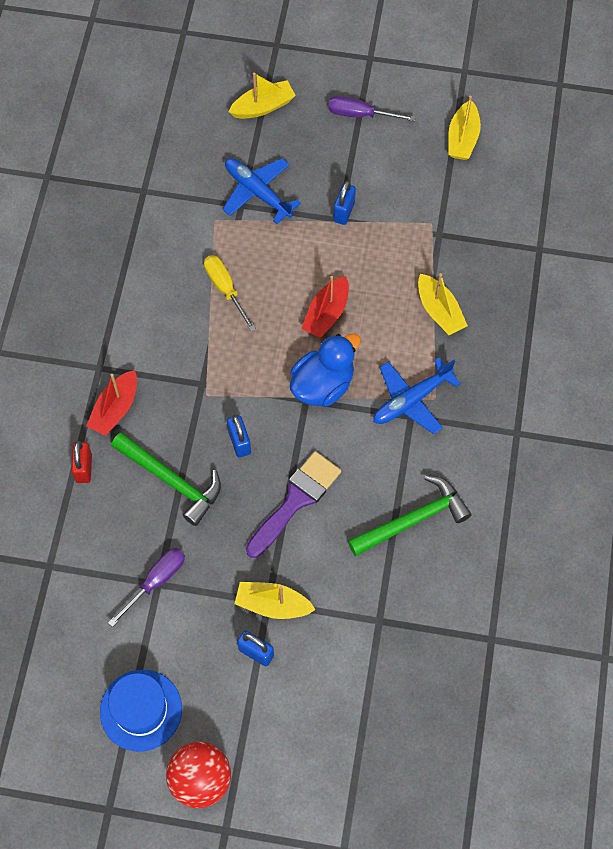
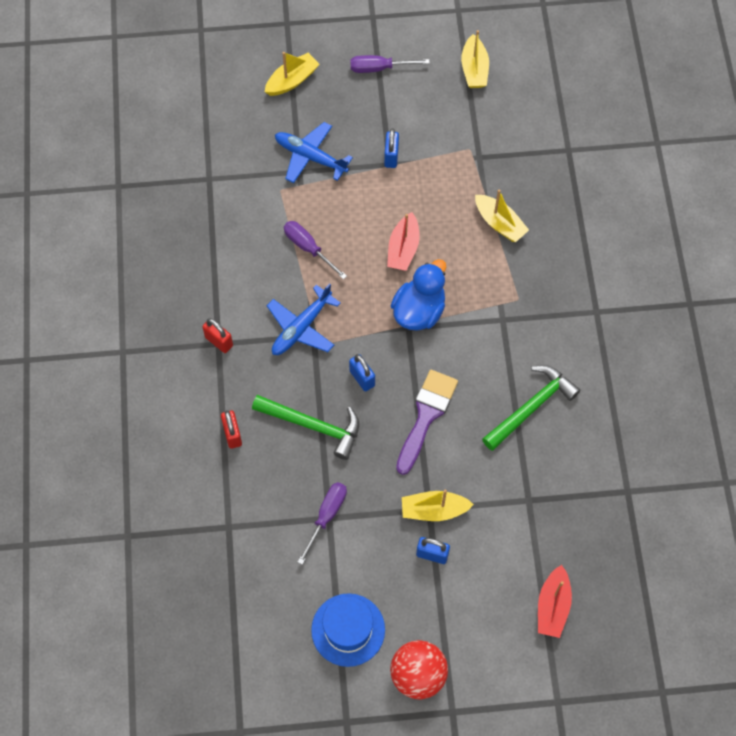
camera: 15 degrees left, 0 degrees up
(100, 366) = (219, 341): none -> red padlock
(115, 409) = (244, 376): red boat -> red boat (552, 606)
(225, 289) = (308, 248): yellow screwdriver -> purple screwdriver
(412, 400) = (499, 305): blue plane -> blue plane (301, 327)

